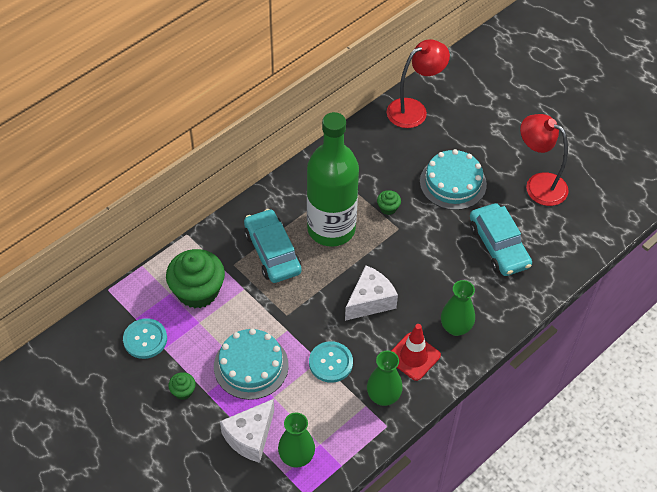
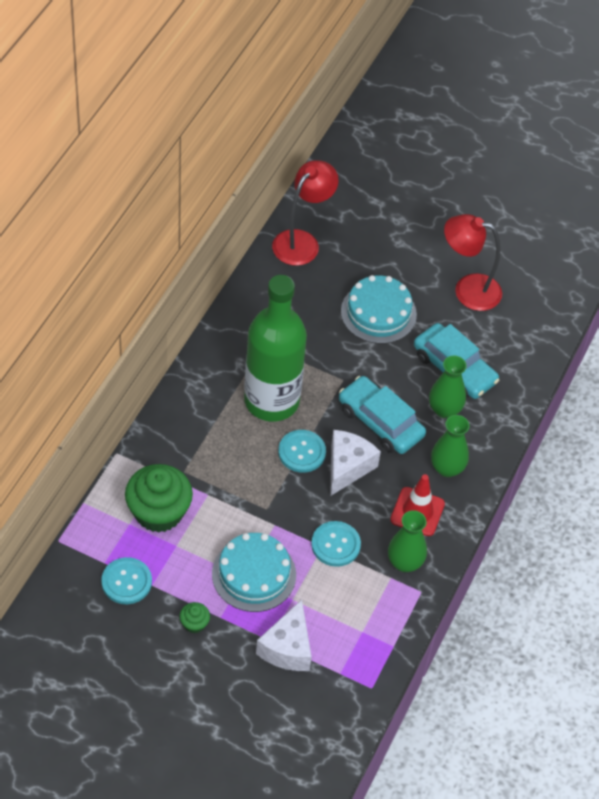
camera: 25 degrees left, 0 degrees up
(272, 252) = (220, 445): turquoise car -> turquoise car (380, 422)
(296, 457) = (344, 652): green vase -> green vase (444, 410)
(337, 277) = (302, 452): none -> turquoise button
(388, 208) = (322, 360): green cupcake -> none

